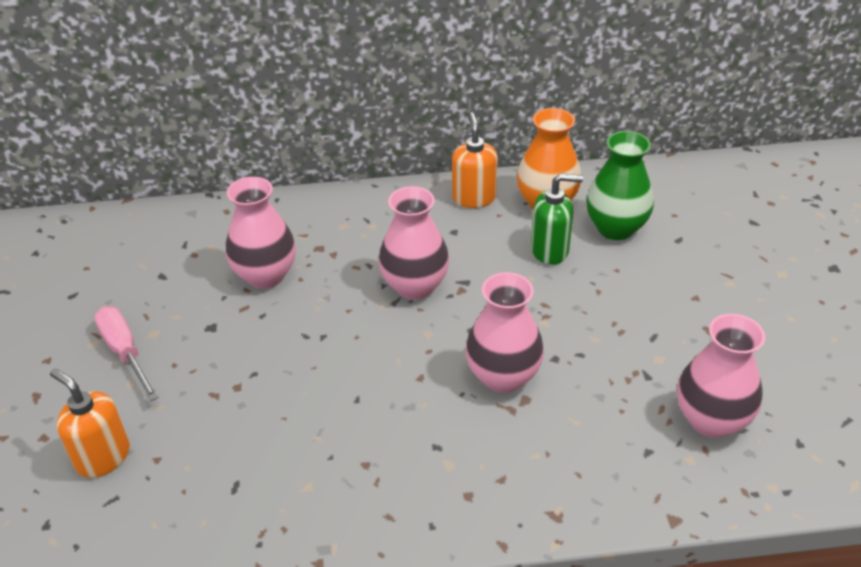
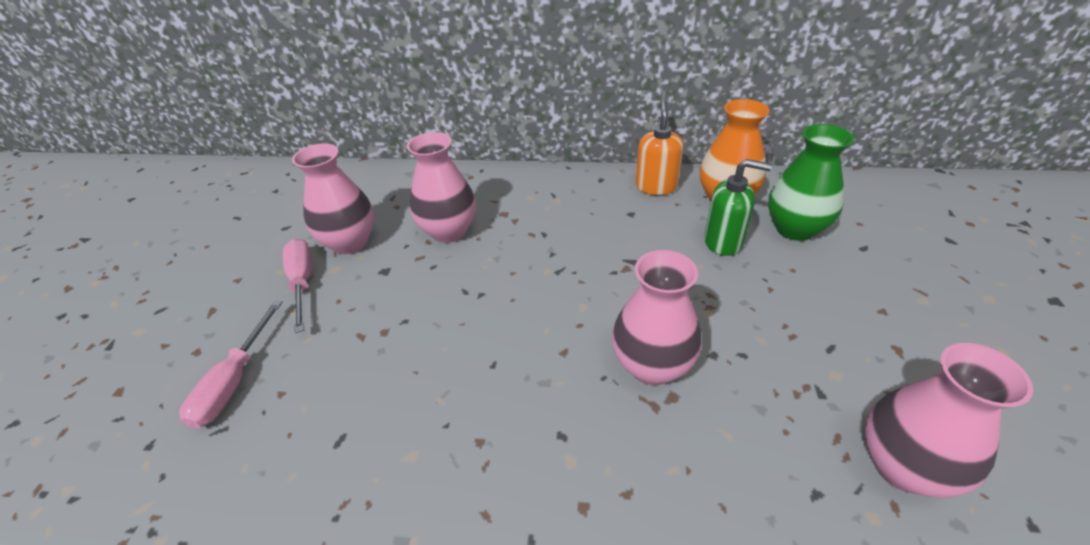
camera: 15 degrees right, 0 degrees up
(103, 457) = (235, 381): orange soap dispenser -> pink screwdriver
(415, 286) = (581, 259): pink vase -> pink vase (350, 242)

